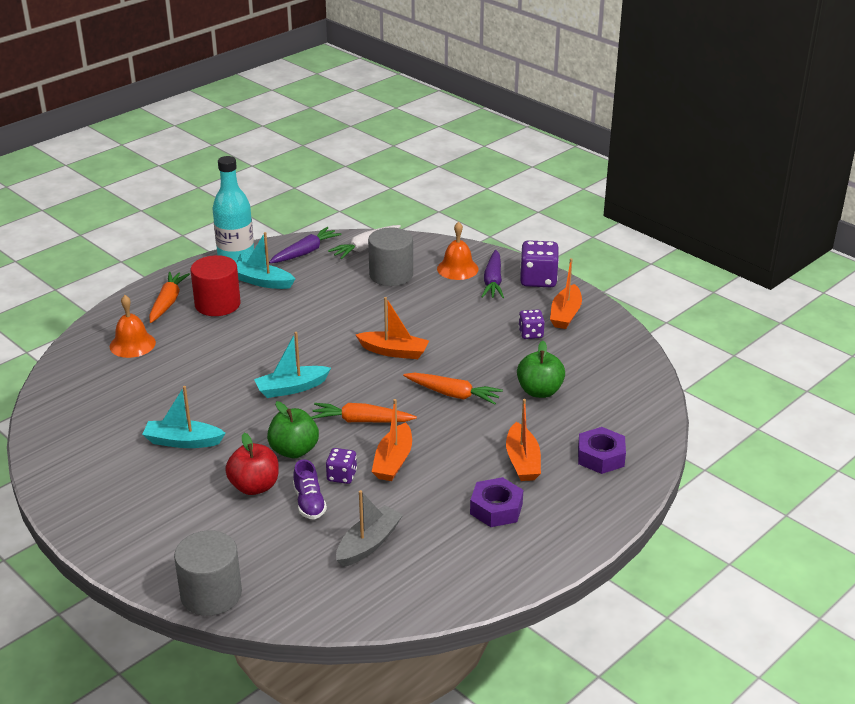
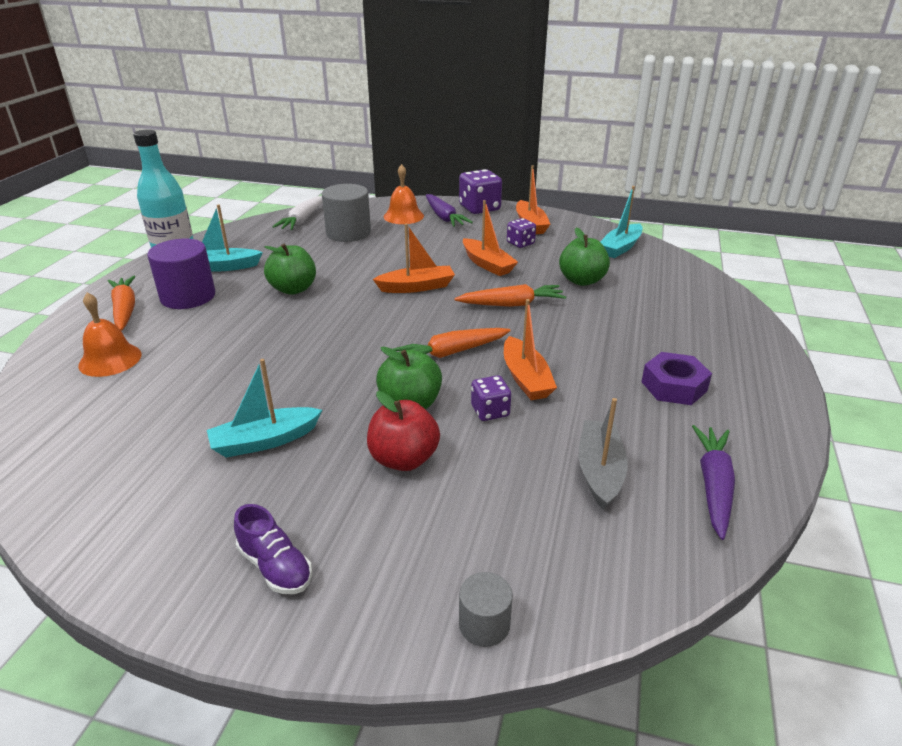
camera: 30 degrees left, 0 degrees up
(211, 594) = (484, 624): grey cylinder -> grey cylinder, size x0.53
(217, 304) = (188, 296): red cylinder -> purple cylinder
(291, 388) = (345, 346): turquoise boat -> turquoise boat (620, 248)
(298, 322) = (293, 289): none -> green apple
(305, 252) = (246, 235): purple carrot -> purple carrot (713, 485)
(309, 502) = (485, 452): purple shoe -> purple shoe (275, 566)
(522, 461) = (641, 338): orange boat -> orange boat (487, 264)
(600, 456) = (696, 313): purple nut -> none

